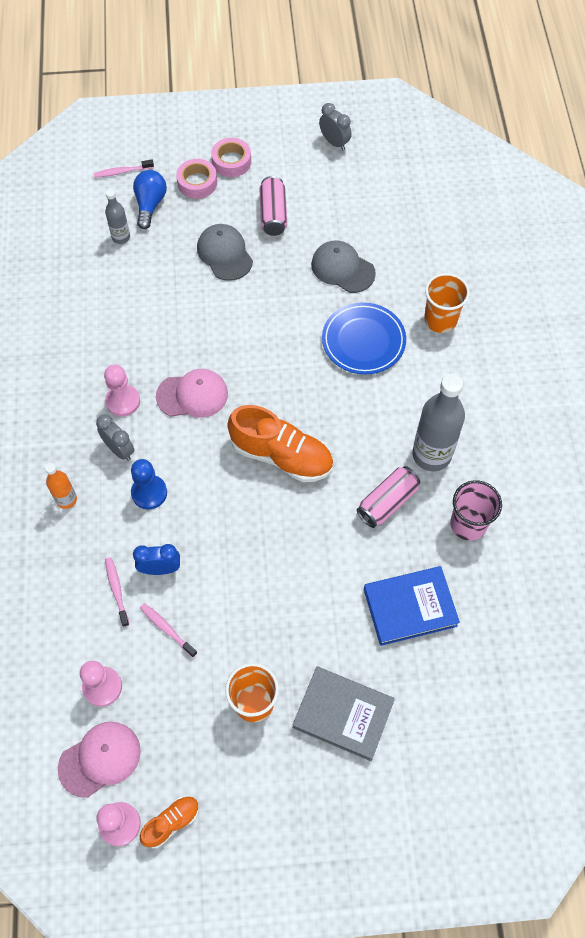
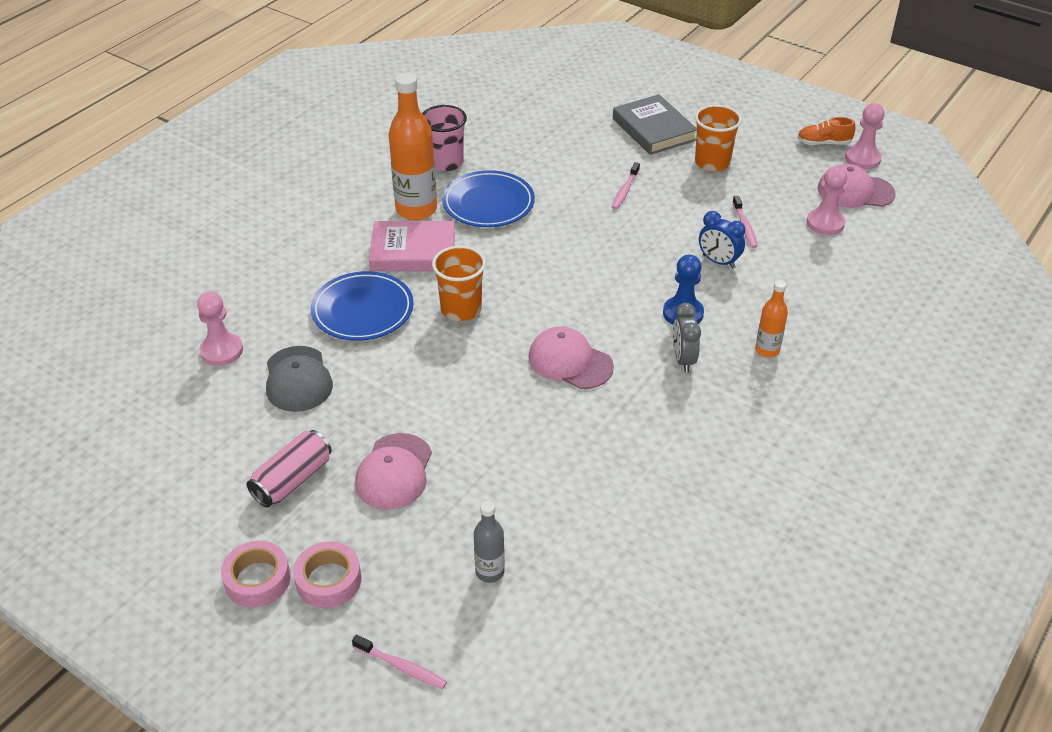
camera: 140 degrees left, 20 degrees down
(117, 590) = (768, 268): pink toothbrush -> pink toothbrush (625, 191)
(123, 401) = (644, 396): pink pawn -> pink pawn (221, 351)
(150, 205) = (414, 591): blue light bulb -> none
(224, 254) = (394, 472): grey cap -> pink cap
(281, 456) = (538, 274): orange shoe -> none
(334, 142) = (118, 517): grey clock -> none
(387, 502) = (488, 203): pink can -> blue plate
(388, 413) = (413, 251): none -> pink book
(410, 607) = (545, 148): blue book -> none
(431, 455) = (416, 209): grey bottle -> orange bottle
(440, 320) = (275, 285): orange cup -> orange cup (461, 309)

